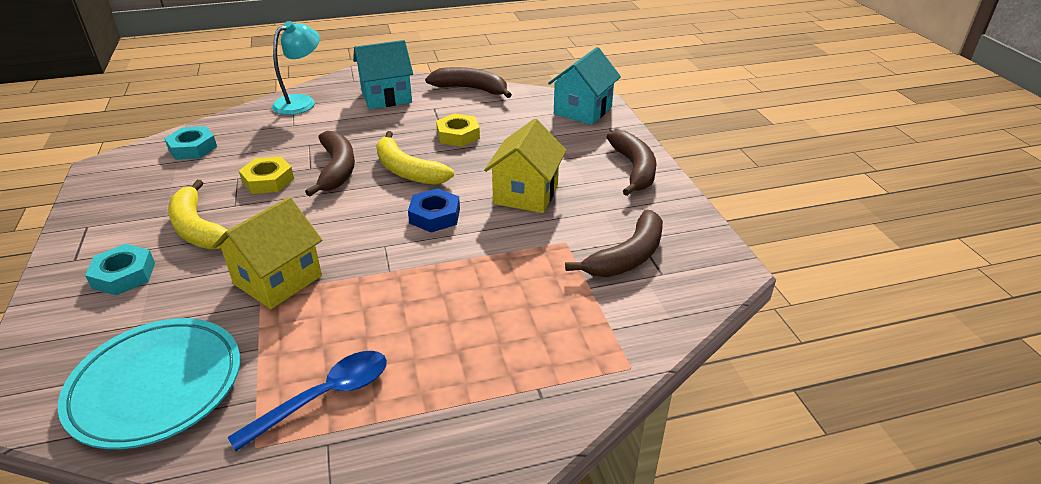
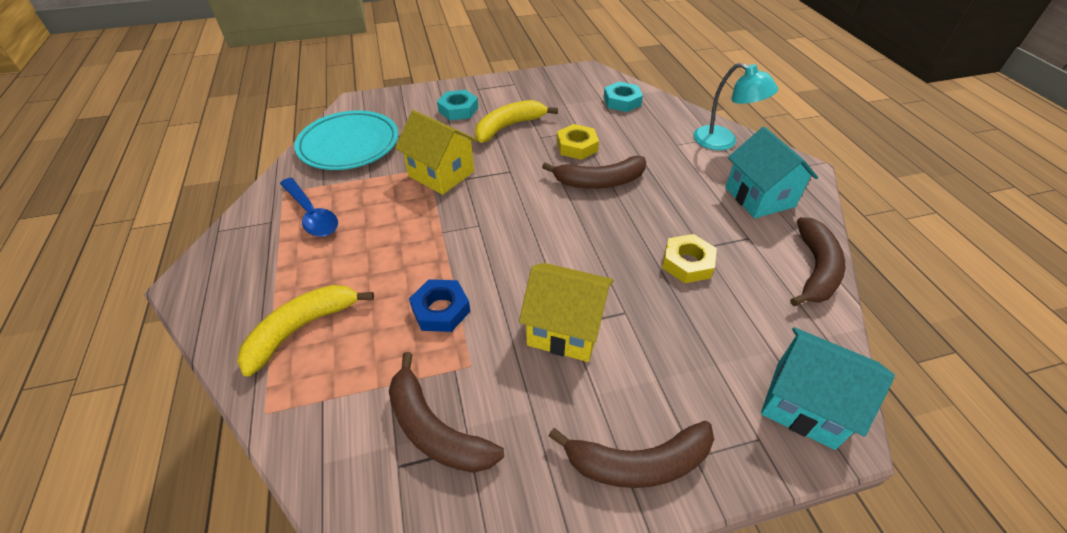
camera: 90 degrees right, 10 degrees up
(407, 170) = (603, 228): yellow banana -> yellow banana (301, 329)
(435, 216) = (522, 254): blue nut -> blue nut (440, 310)

